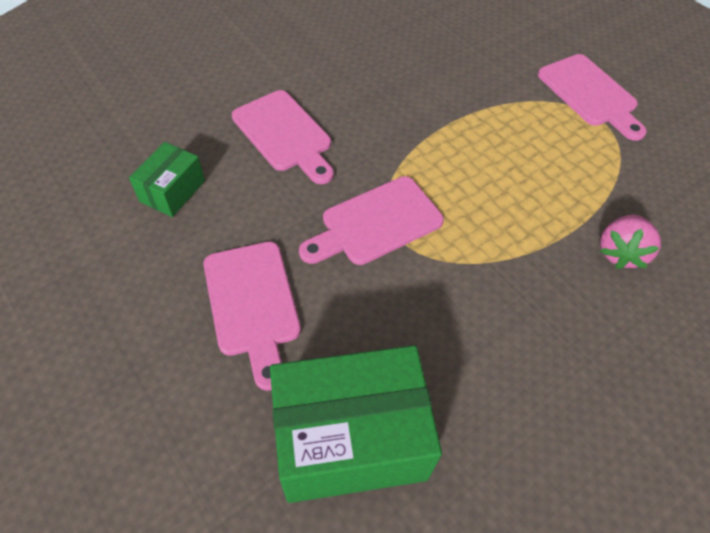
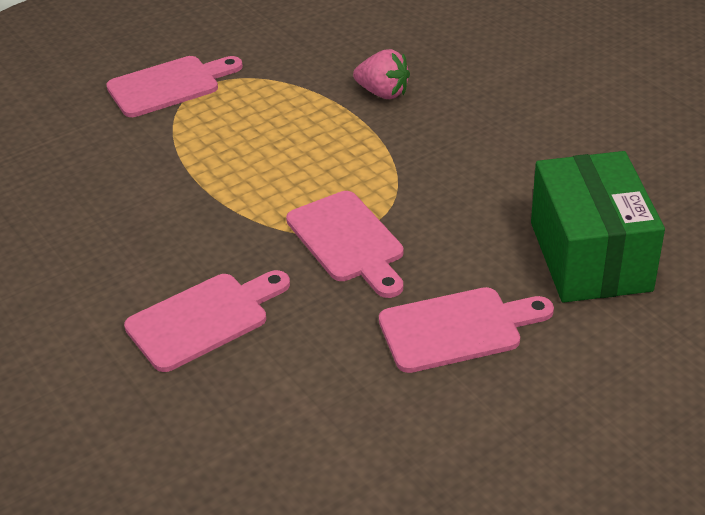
camera: 85 degrees left, 15 degrees down
(172, 191) = (295, 416): green box -> none

